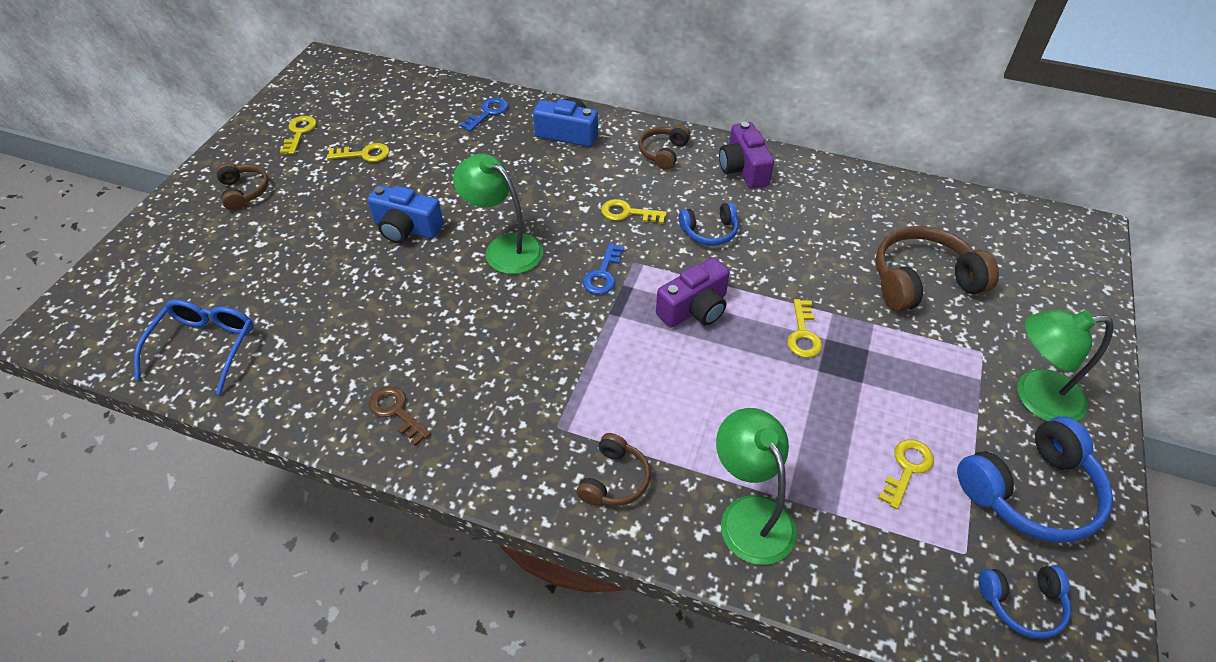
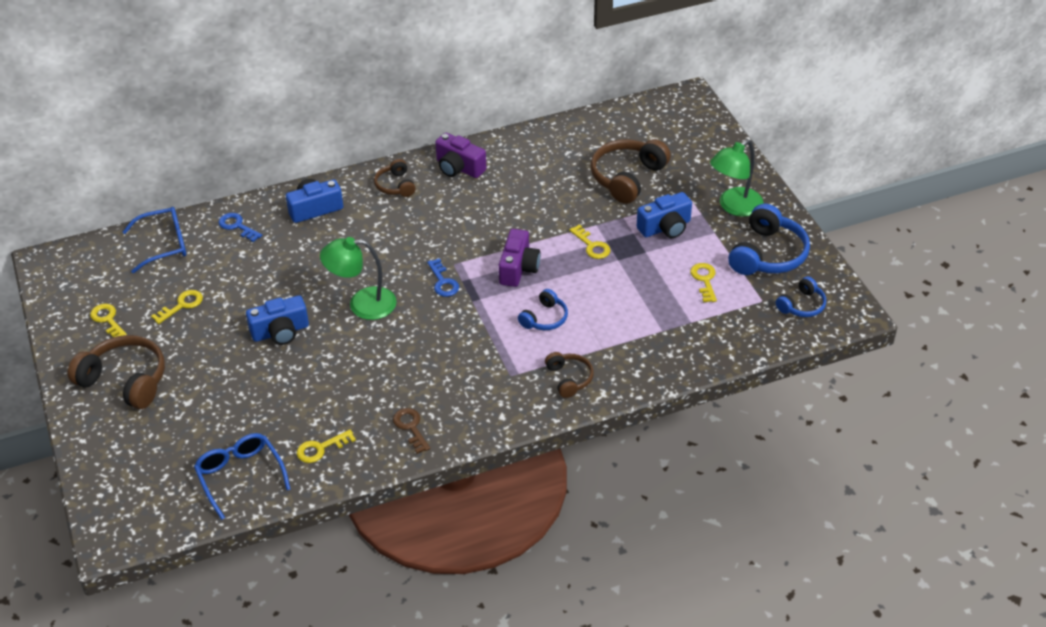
camera: 40 degrees left, 5 degrees down
(244, 192) = (125, 380): brown headphones -> brown headphones, size x1.79
(396, 412) = (410, 427): brown key -> brown key turned 60 degrees clockwise
(416, 96) = (164, 245): none -> blue glasses
(488, 113) = (237, 226): blue key -> blue key turned 45 degrees counterclockwise
(628, 213) = (416, 237): yellow key -> yellow key (321, 448)
(709, 231) = (479, 219): blue headphones -> blue headphones (544, 318)
(750, 515) = (651, 349): green lamp -> none
(916, 367) = (665, 227): none -> blue camera

